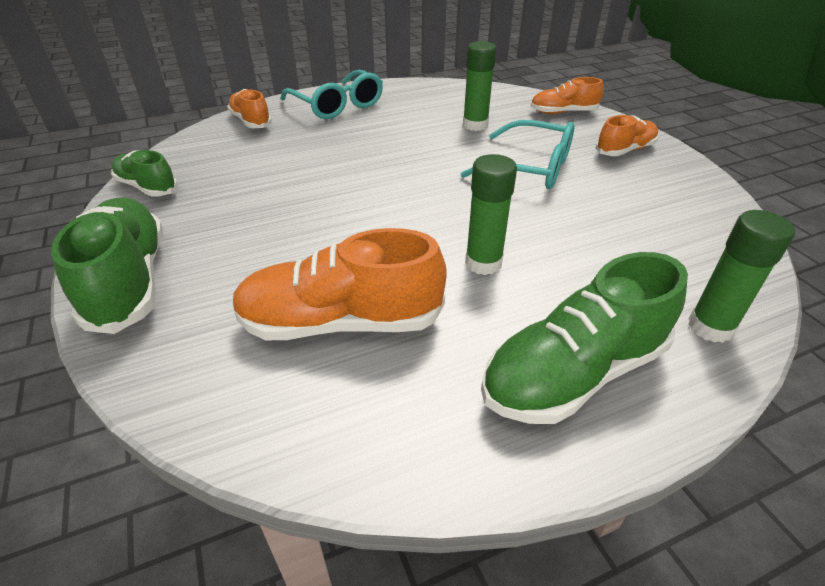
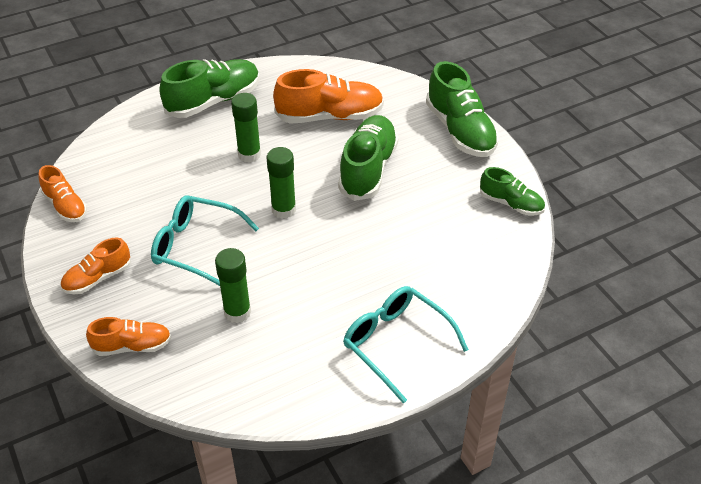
camera: 175 degrees right, 5 degrees up
(251, 121) = (479, 303): orange shoe -> orange shoe (65, 206)
(307, 233) = (368, 169): none -> green shoe
(710, 327) = (133, 125): green glue stick -> green glue stick (283, 210)

